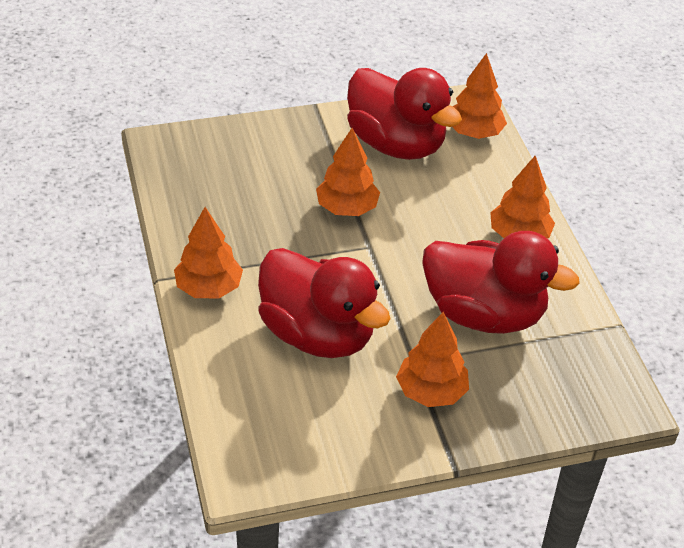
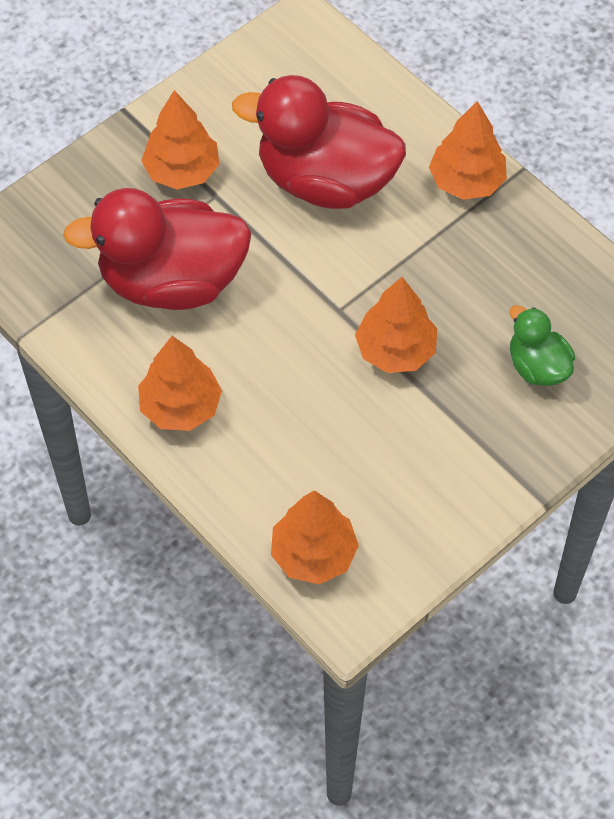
camera: 155 degrees right, 15 degrees up
(259, 164) = (537, 366): none -> green duck
(396, 144) = (399, 481): red duck -> none

